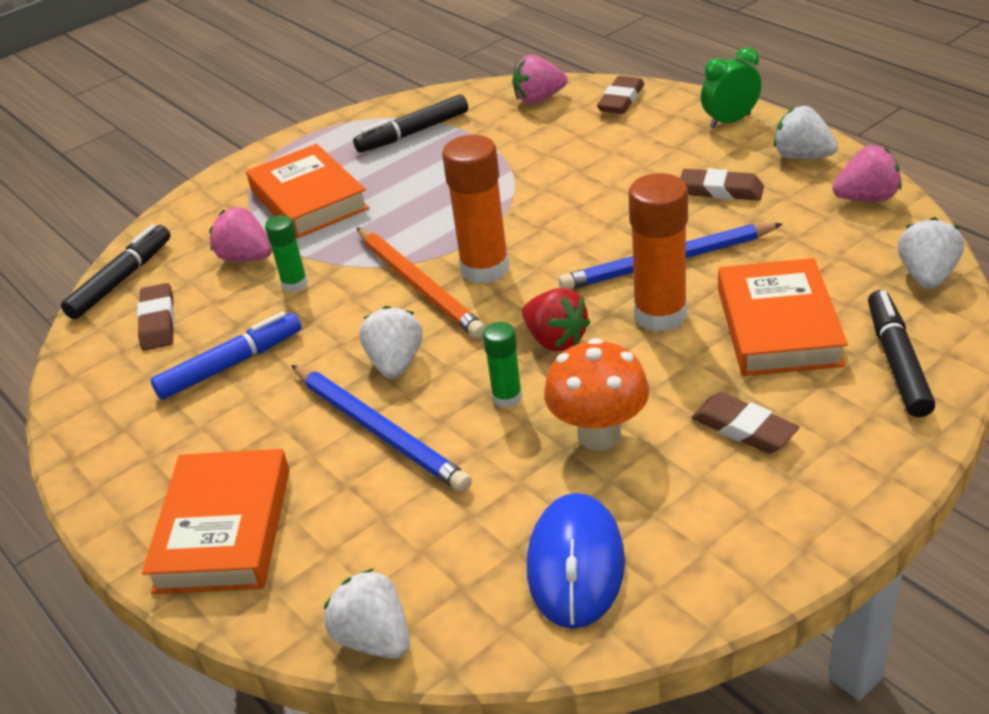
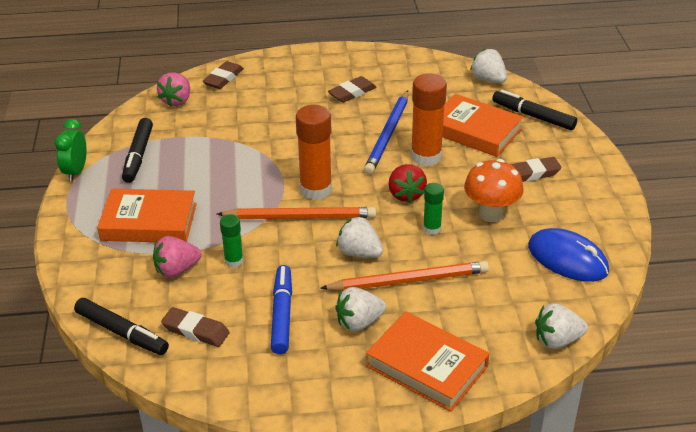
camera: 60 degrees left, 0 degrees up
(121, 280) = (122, 332): black marker -> black marker turned 150 degrees clockwise
(379, 430) = (408, 280): blue pencil -> orange pencil
(555, 340) = (406, 194): red strawberry -> red strawberry turned 90 degrees clockwise
(621, 100) = (223, 78): brown eraser -> brown eraser turned 60 degrees clockwise
(730, 121) = (297, 61): green clock -> green clock (76, 171)
(802, 156) = (358, 59): white strawberry -> white strawberry (359, 322)
(866, 198) = (414, 62): pink strawberry -> none

